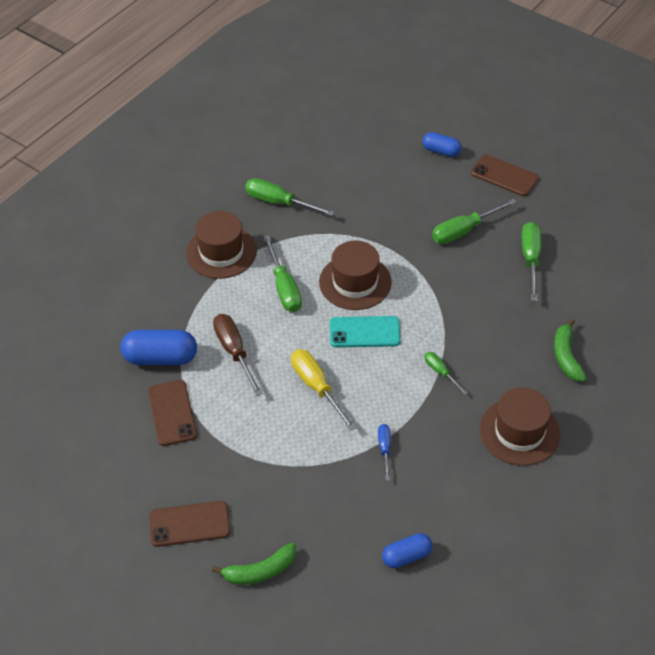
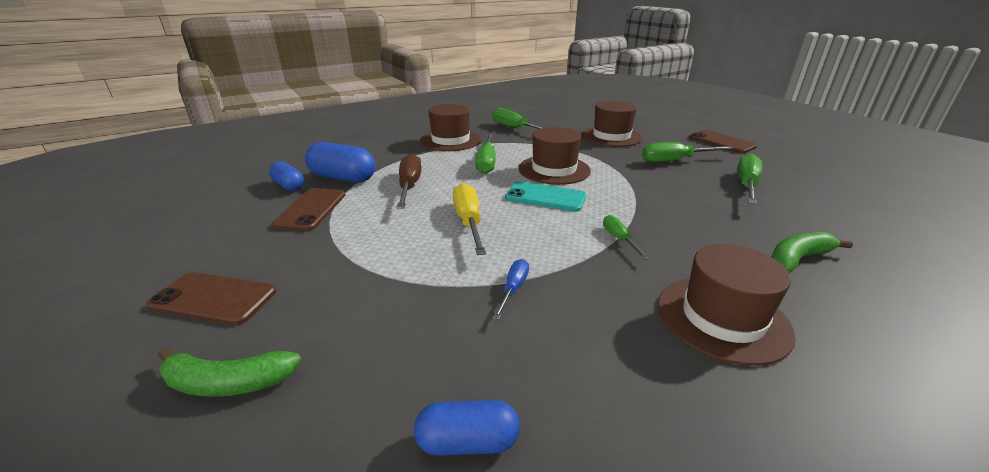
camera: 20 degrees right, 20 degrees down
(390, 193) = (611, 136): none -> brown hat
(441, 151) = (664, 126): blue capsule -> blue capsule (288, 186)
(566, 356) = (797, 259): green banana -> green banana turned 45 degrees clockwise

